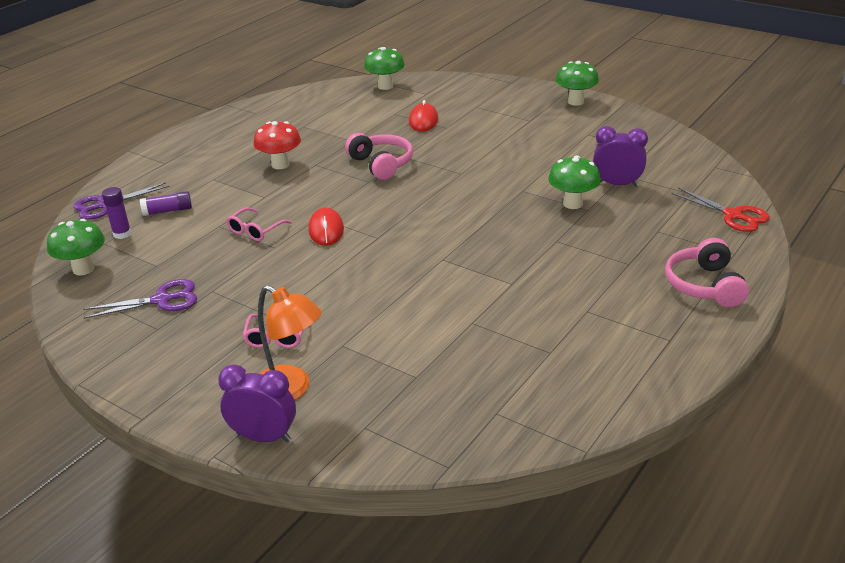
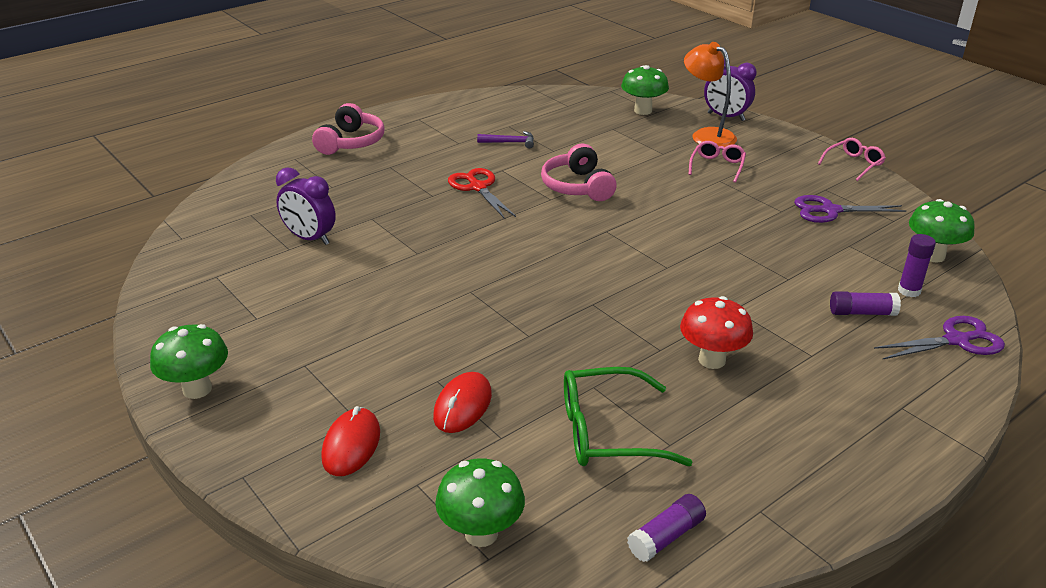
camera: 165 degrees left, 0 degrees up
(255, 230) = (742, 264): pink glasses -> pink glasses (854, 164)
(301, 99) = (666, 537): none -> purple glue stick
(326, 230) = (660, 249): red mouse -> red mouse (351, 445)
(338, 124) = (607, 432): none -> green glasses
(381, 164) = (566, 328): pink headphones -> pink headphones (578, 187)
(529, 323) = (510, 142): none -> purple hammer
(572, 204) = (380, 226): green mushroom -> green mushroom (643, 111)
(733, 215) = (246, 186): red scissors -> red scissors (478, 187)

